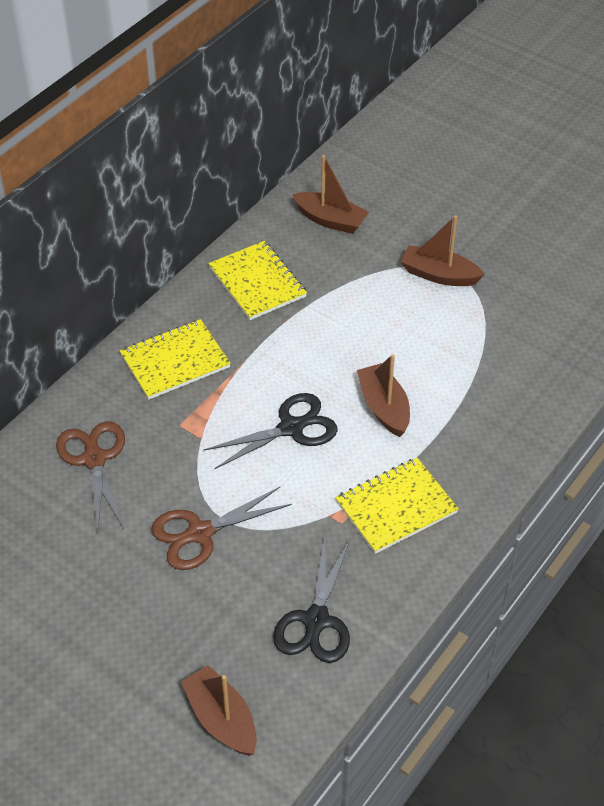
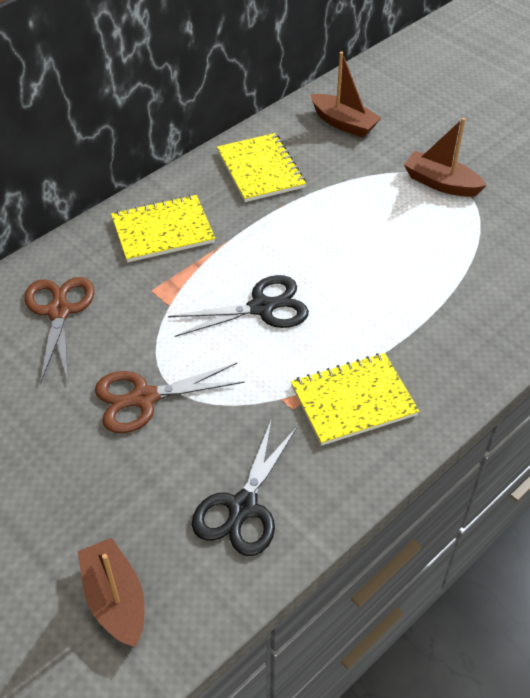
camera: 10 degrees right, 0 degrees up
(384, 407) = (361, 300): brown boat -> none

